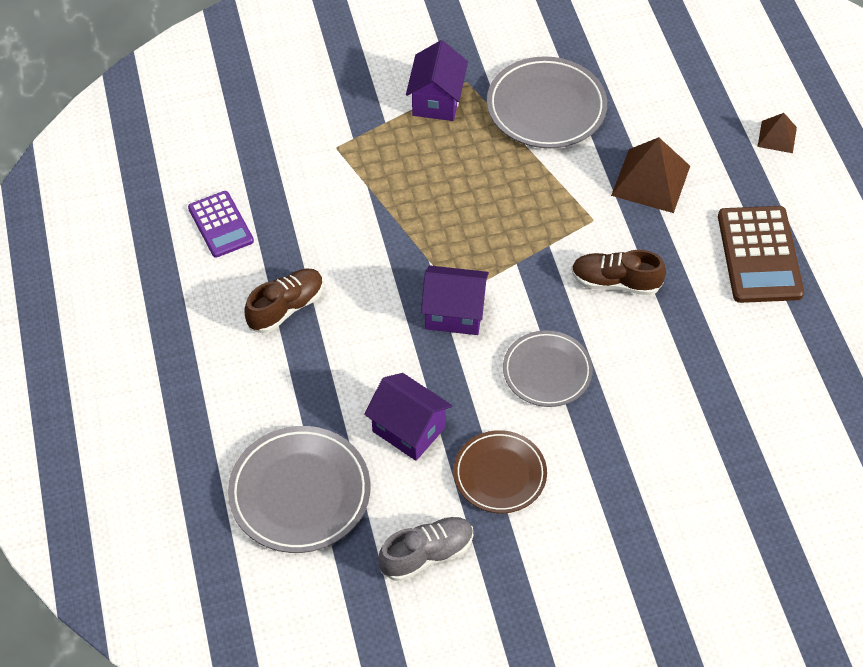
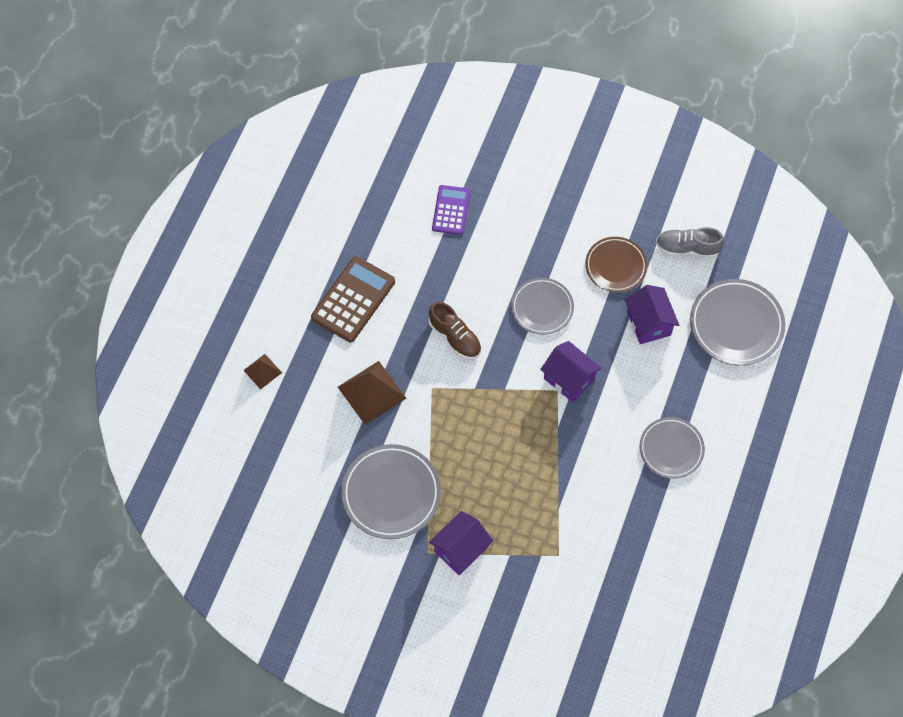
camera: 145 degrees left, 10 degrees up
(221, 225) = (676, 541): purple calculator -> purple calculator (451, 210)
(286, 308) = (671, 449): brown shoe -> grey plate

